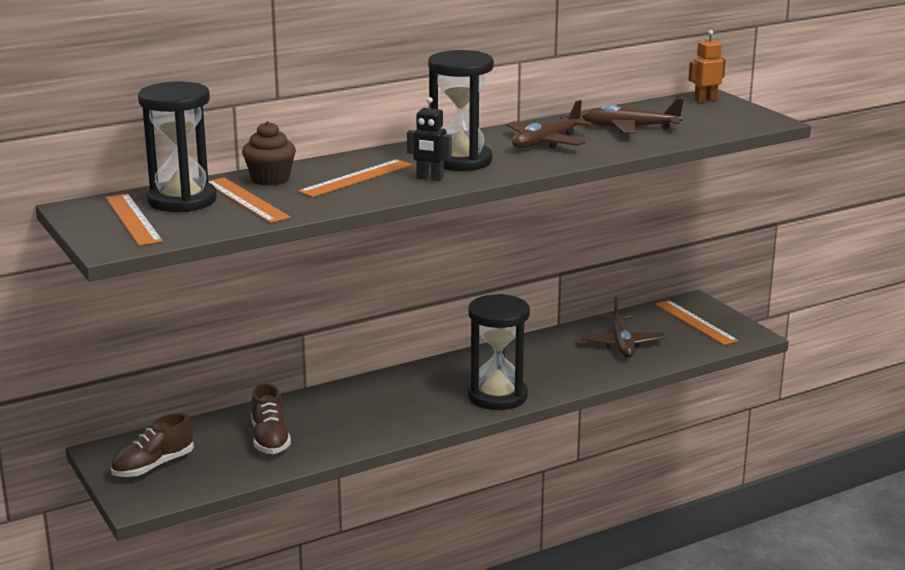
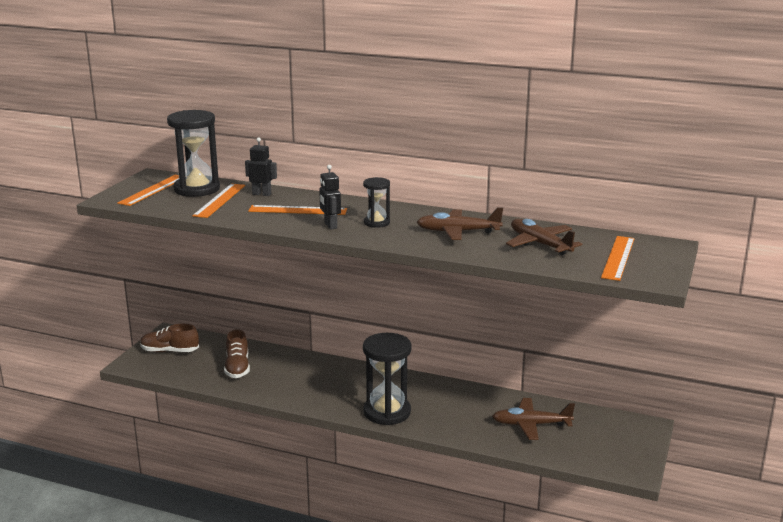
camera: 50 degrees right, 0 degrees up
(270, 179) = (261, 194): brown cupcake -> black robot
(270, 439) = (237, 367): brown shoe -> brown shoe turned 45 degrees counterclockwise
(460, 161) = (376, 223): black hourglass -> black hourglass, size x0.53
(621, 344) = (531, 425): brown plane -> brown plane turned 45 degrees clockwise
(695, 322) = (615, 440): orange ruler -> orange ruler (618, 257)
(705, 100) = (657, 247): orange robot -> none

